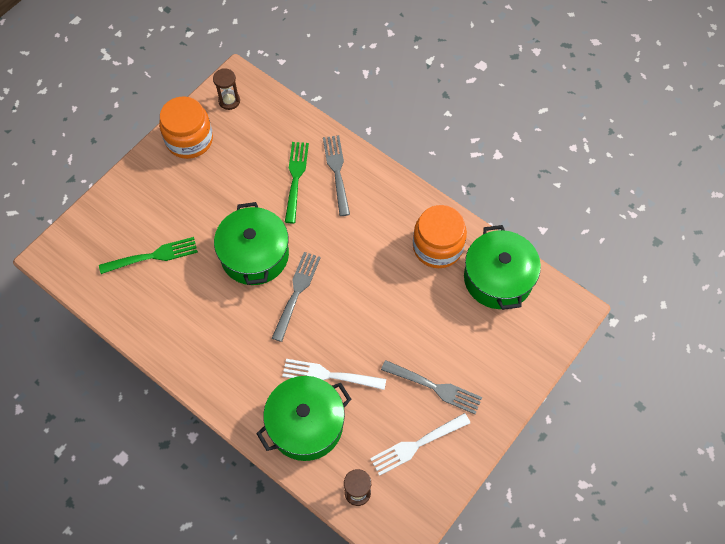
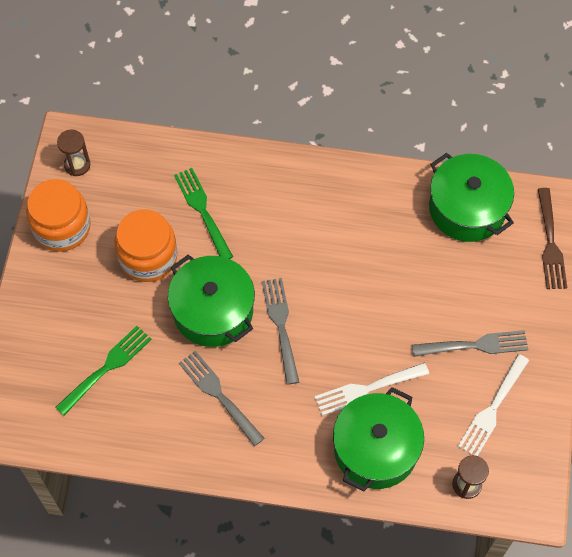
camera: 30 degrees left, 0 degrees up
(337, 172) = (241, 183): grey fork -> grey fork (219, 395)
(437, 247) = (390, 207): orange jar -> orange jar (148, 257)
(548, 340) = (550, 243): none -> brown fork

